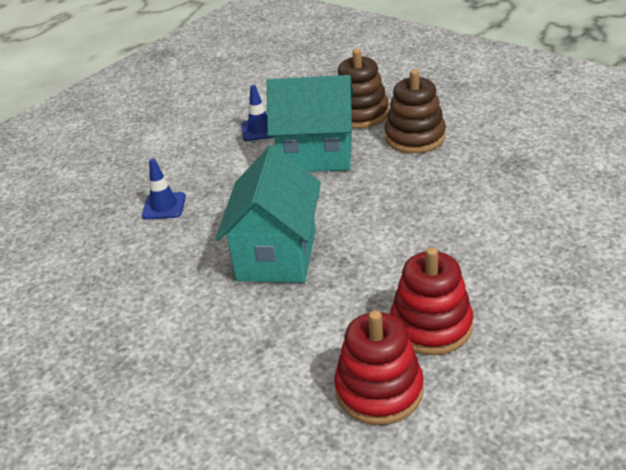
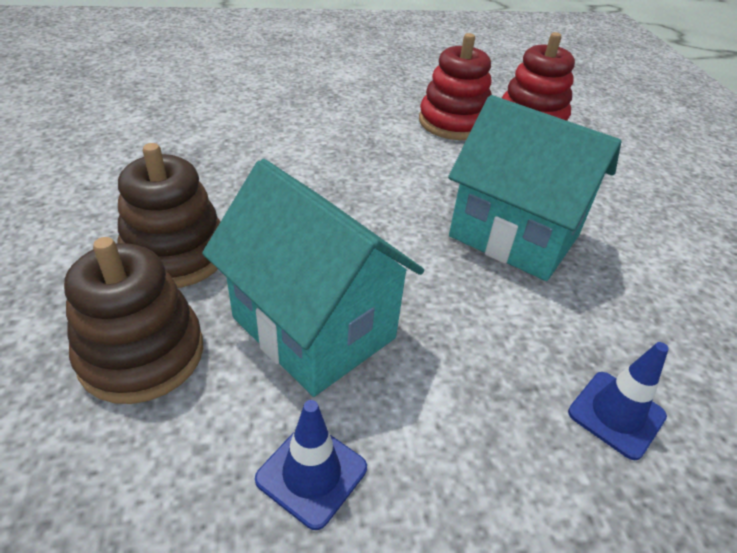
camera: 145 degrees left, 5 degrees up
(277, 255) = (514, 236): turquoise house -> turquoise house turned 75 degrees clockwise

